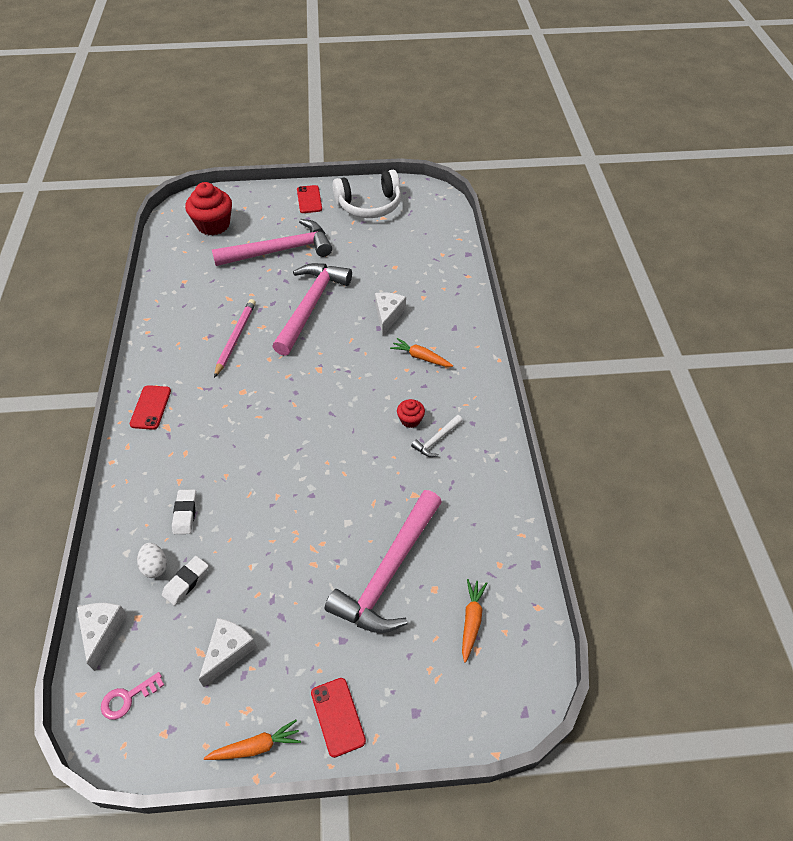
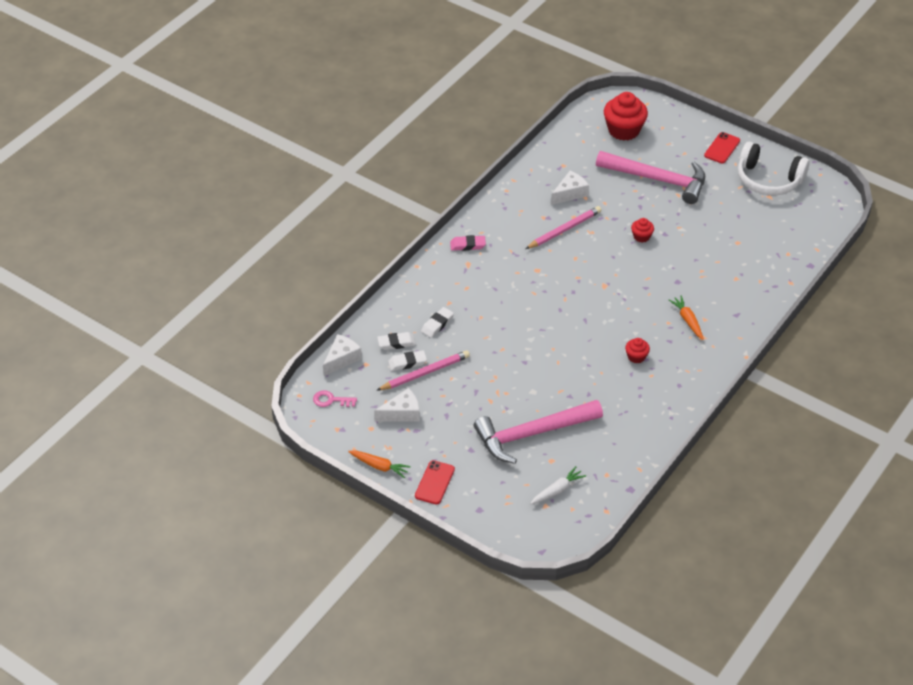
camera: 40 degrees right, 5 degrees down
(151, 407) = (467, 245): red phone -> pink eraser
(155, 566) = (396, 343): white egg -> white eraser
(216, 581) = (425, 373): none -> pink pencil
(311, 306) = (641, 237): pink hammer -> red cupcake
(388, 315) = (693, 276): white cheese -> white cheese (570, 193)
(436, 440) = (641, 380): white hammer -> none
(471, 621) = (557, 490): orange carrot -> white carrot

